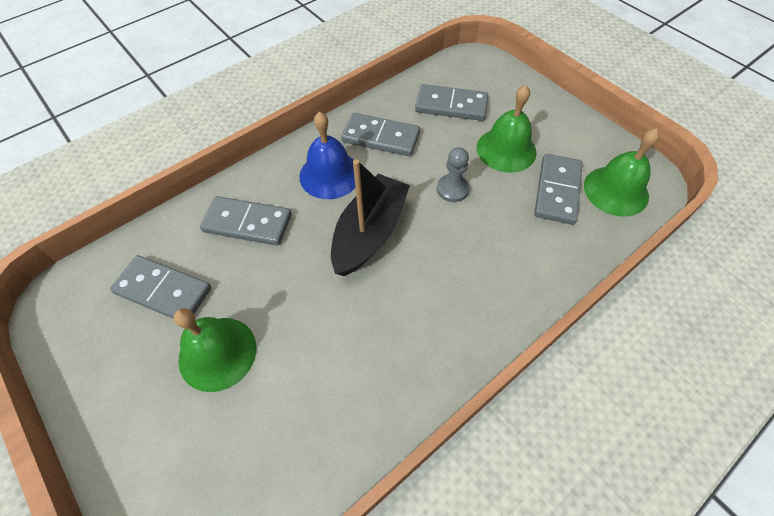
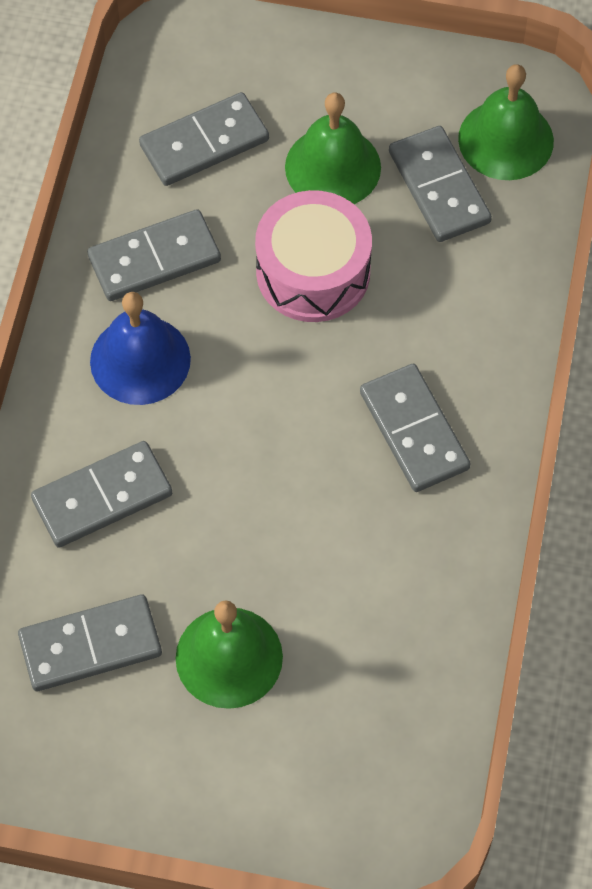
camera: 40 degrees left, 5 degrees up
(370, 233) = (265, 401): black boat -> none
(435, 304) = (413, 431): none -> grey domino
(452, 189) = (313, 272): grey pawn -> pink drum

